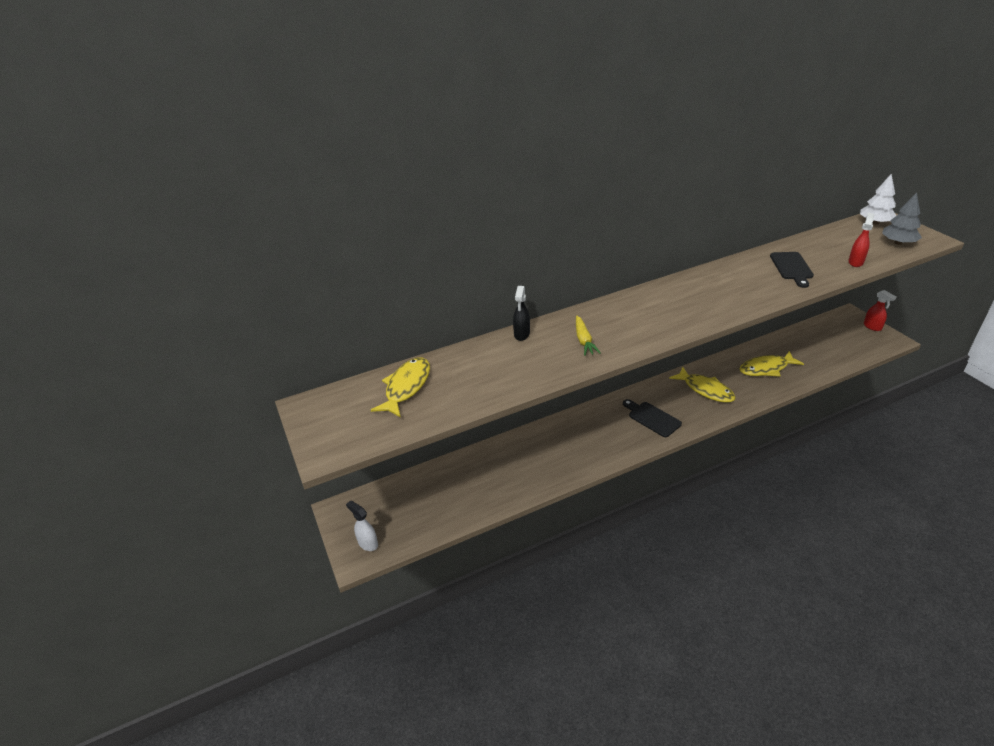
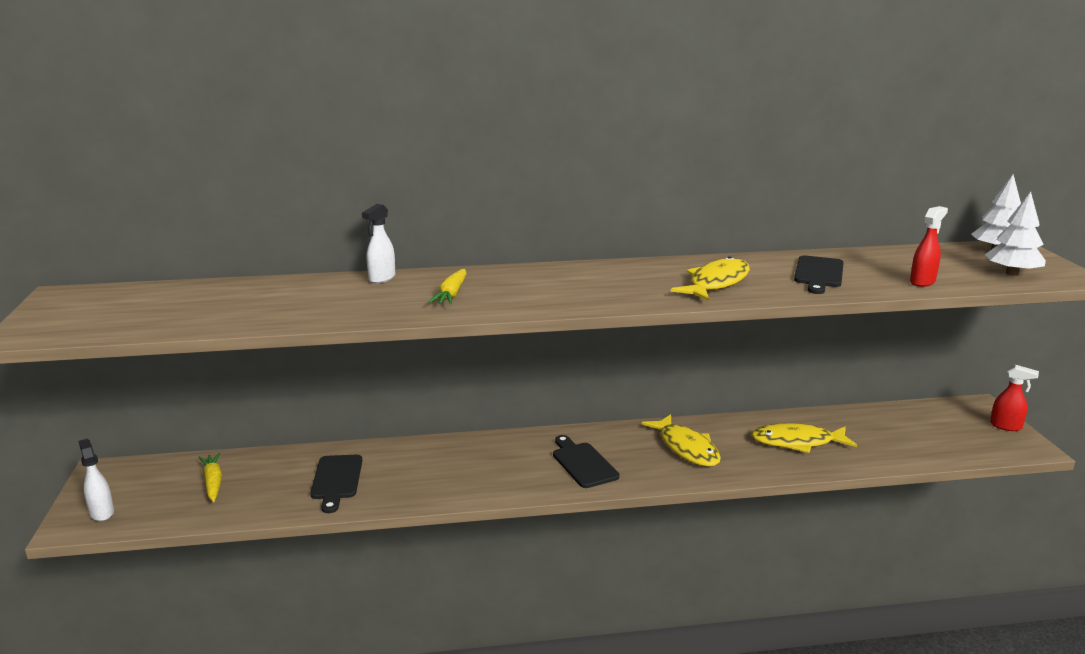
camera: 15 degrees right, 15 degrees down
(406, 387) = (189, 298): yellow fish -> yellow fish (716, 283)
(424, 498) = (213, 482): none -> yellow carrot
(506, 473) = (336, 480): none -> black cutting board
(521, 335) = (382, 278): black spray bottle -> white spray bottle
(872, 327) = (1006, 426): red spray bottle -> red spray bottle turned 45 degrees counterclockwise
(898, 243) = (1012, 273): grey tree -> white tree

